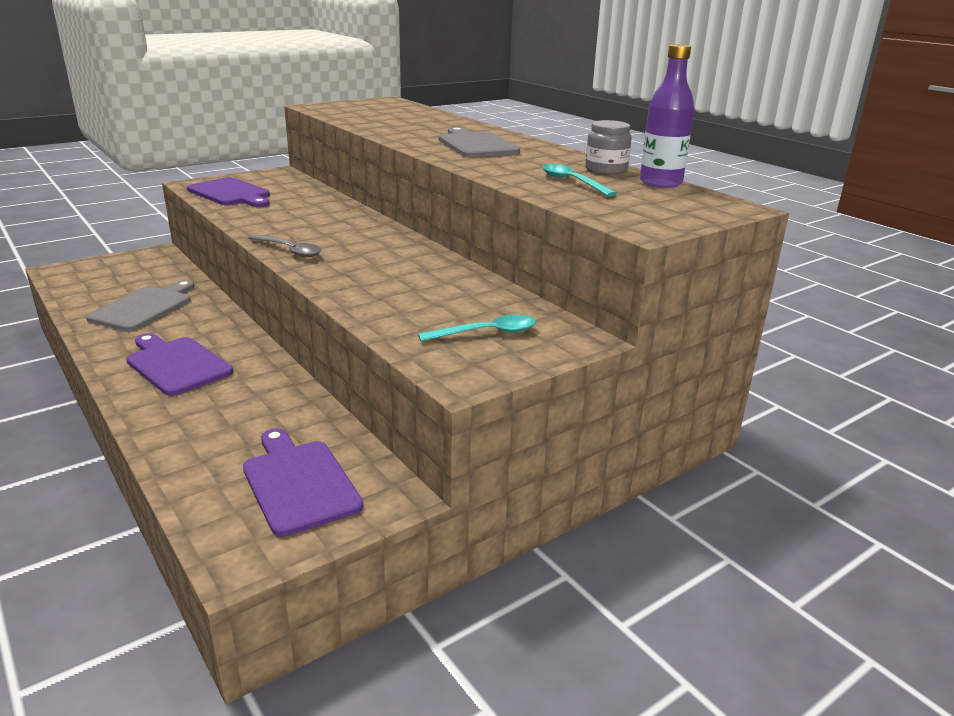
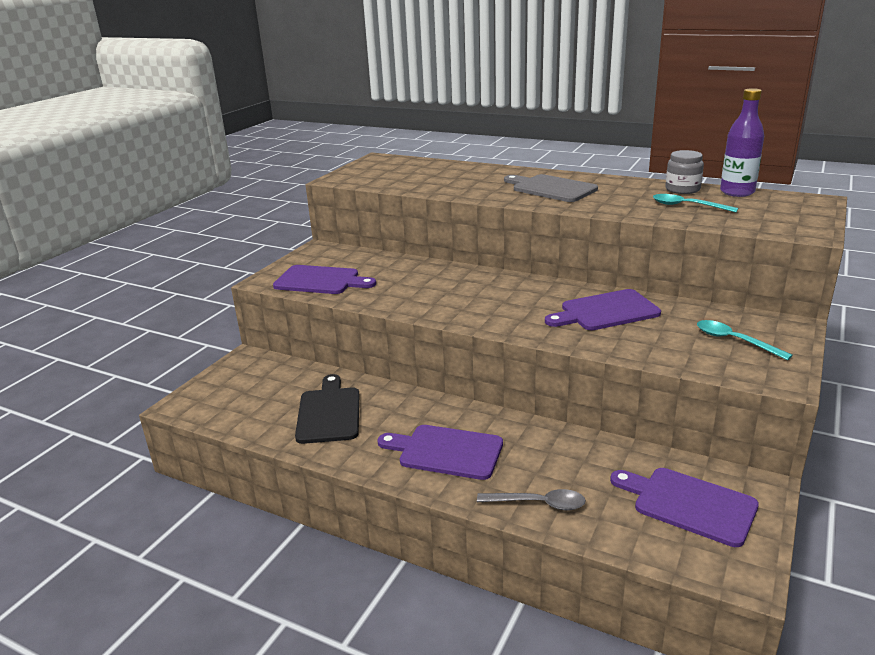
camera: 25 degrees left, 0 degrees up
(144, 307) = (328, 412): grey cutting board -> black cutting board
(290, 250) = (478, 319): grey spoon -> grey spoon (539, 504)
(414, 275) = (606, 311): none -> purple cutting board
(487, 333) = (734, 341): turquoise spoon -> turquoise spoon turned 90 degrees counterclockwise

